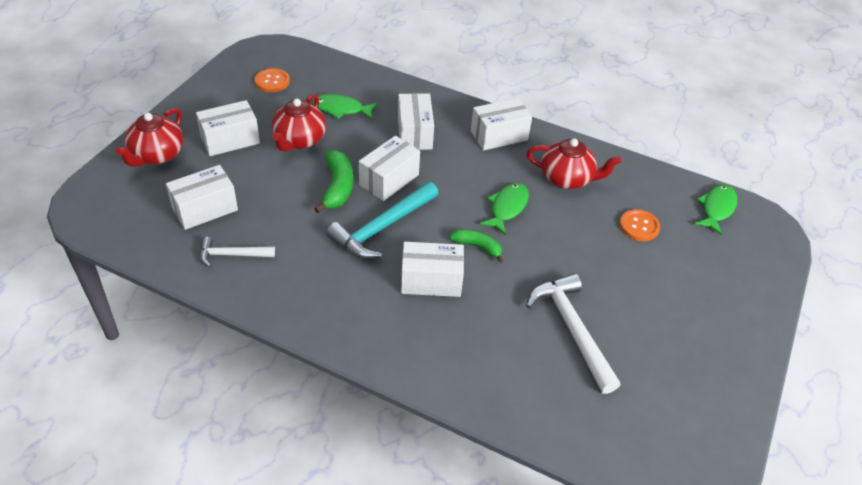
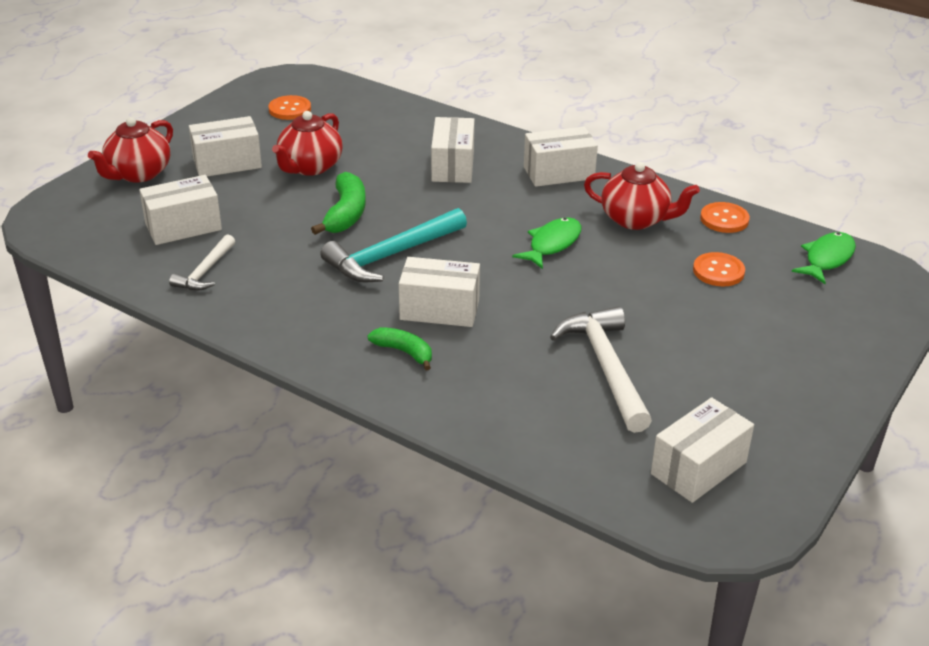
camera: 10 degrees right, 10 degrees down
(232, 255) = (205, 271): white hammer -> white hammer turned 75 degrees counterclockwise
(341, 109) = (367, 139): green fish -> none
(389, 180) = (410, 210): white box -> white box (698, 468)
(477, 247) = (505, 280): green banana -> green banana (404, 352)
(633, 174) = (724, 219): none -> orange button

